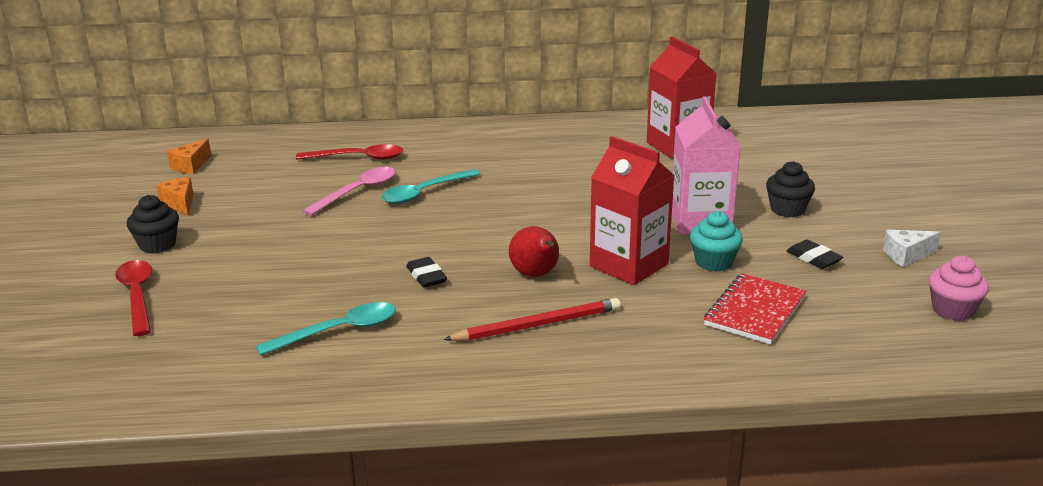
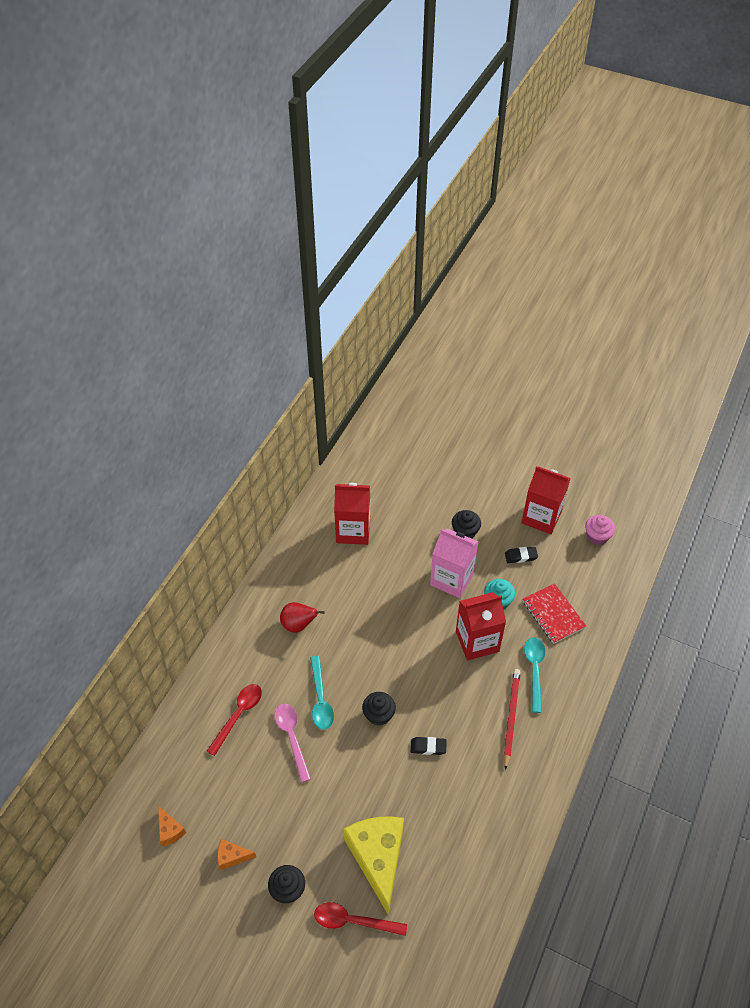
camera: 60 degrees left, 25 degrees up
(235, 288) = (378, 858): none -> yellow cheese
(338, 331) = (462, 819): turquoise spoon -> turquoise spoon (534, 670)
(440, 232) = (378, 715): none -> black cupcake
(536, 275) = (460, 691): red pear -> red pear (298, 625)
(906, 255) = (541, 517): white cheese -> red carton

